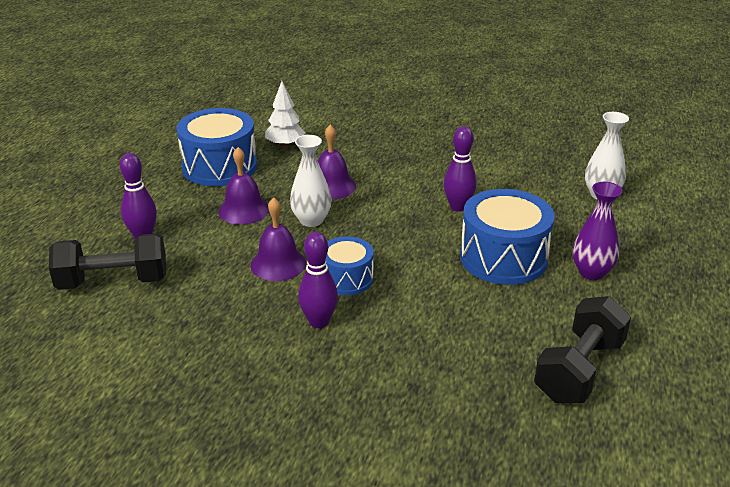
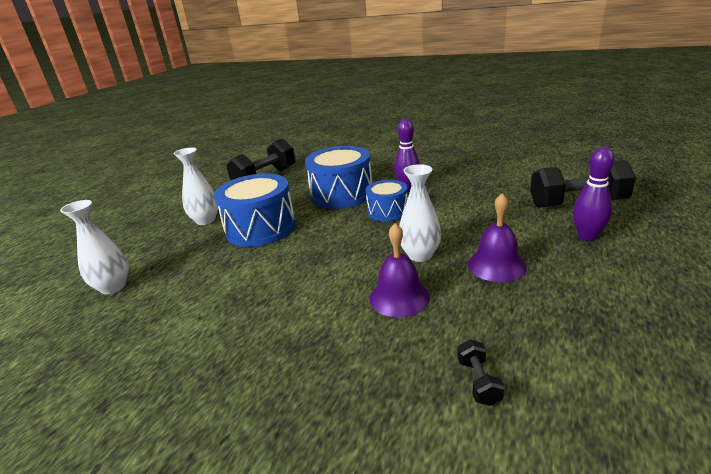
camera: 170 degrees left, 5 degrees down
(219, 167) = (566, 331): blue drum -> blue drum (342, 194)
(278, 264) = (444, 219): purple bell -> none
(285, 145) = (478, 381): white tree -> black dumbbell
(458, 207) = (267, 271): purple bowling pin -> none
(591, 272) = (206, 220): purple vase -> white vase

